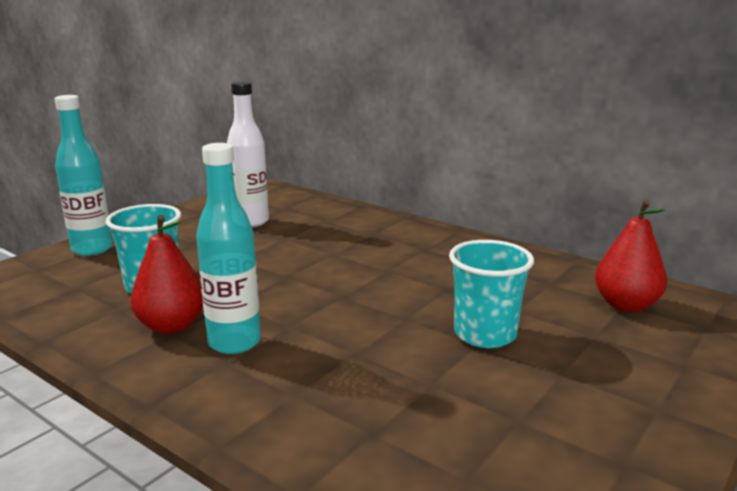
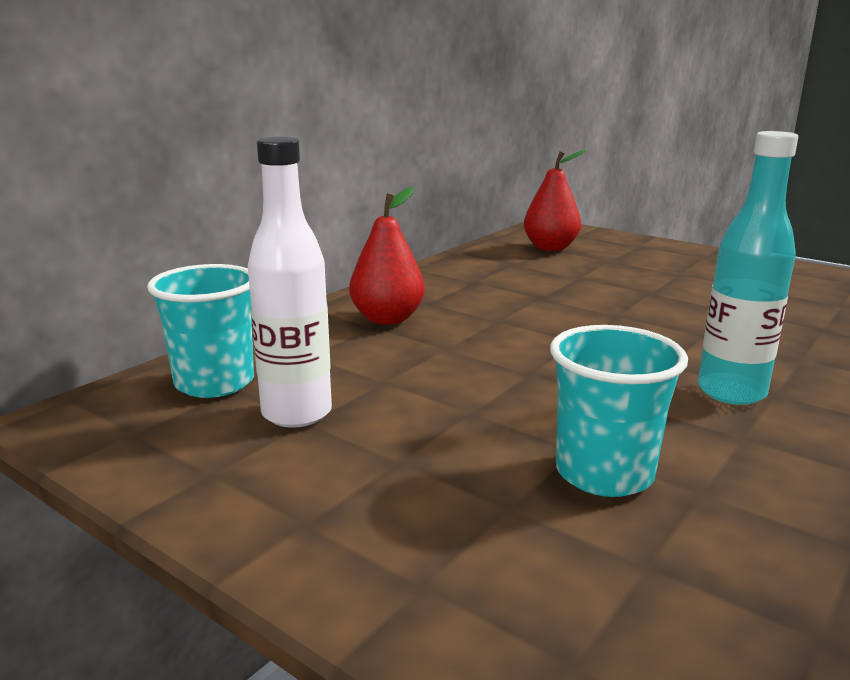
camera: 90 degrees left, 0 degrees up
(92, 249) = (435, 594): turquoise bottle -> none
(171, 326) = (721, 438): red pear -> red pear (387, 319)
(485, 334) = (631, 289): turquoise cup -> turquoise cup (214, 383)

